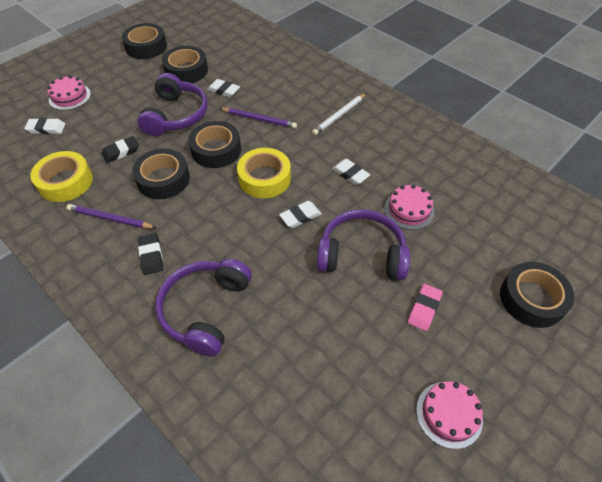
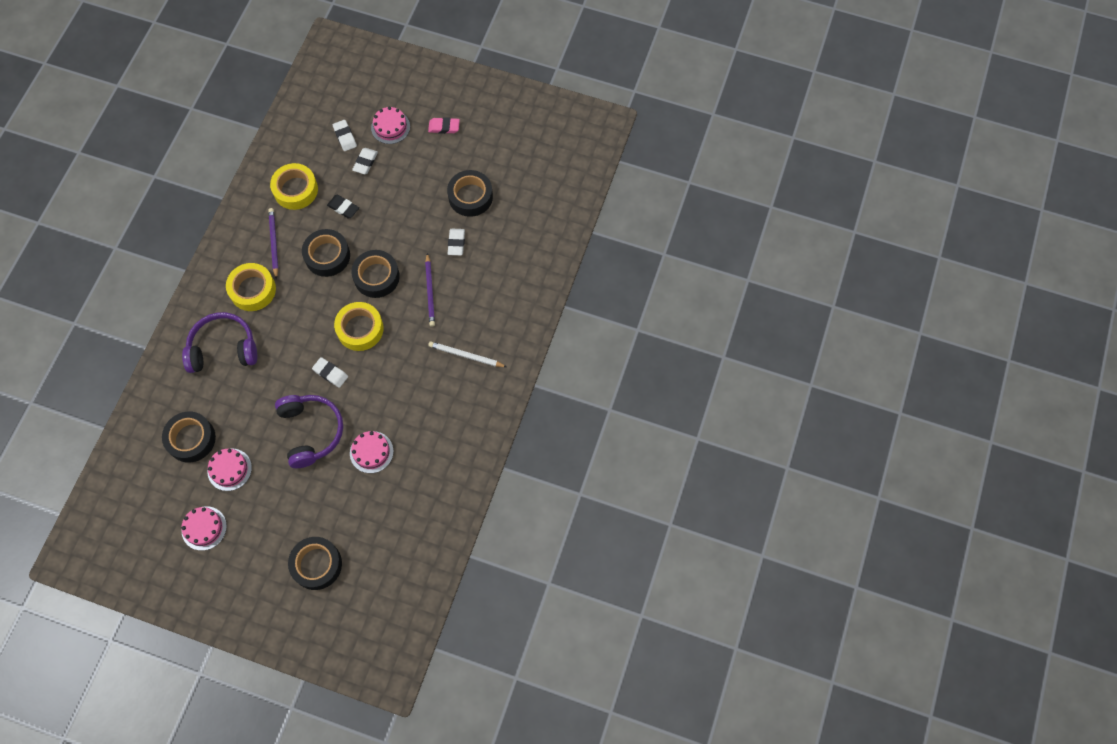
camera: 65 degrees right, 15 degrees up
(146, 47) = (490, 142): black tape -> black tape (191, 439)
(151, 256) = (252, 290): black eraser -> yellow tape
(176, 115) = (405, 223): purple headphones -> none
(350, 174) = (393, 393): white eraser -> white eraser (365, 162)
(374, 354) = (229, 469): none -> pink cake
(424, 309) = (278, 491): pink eraser -> pink eraser (444, 127)

